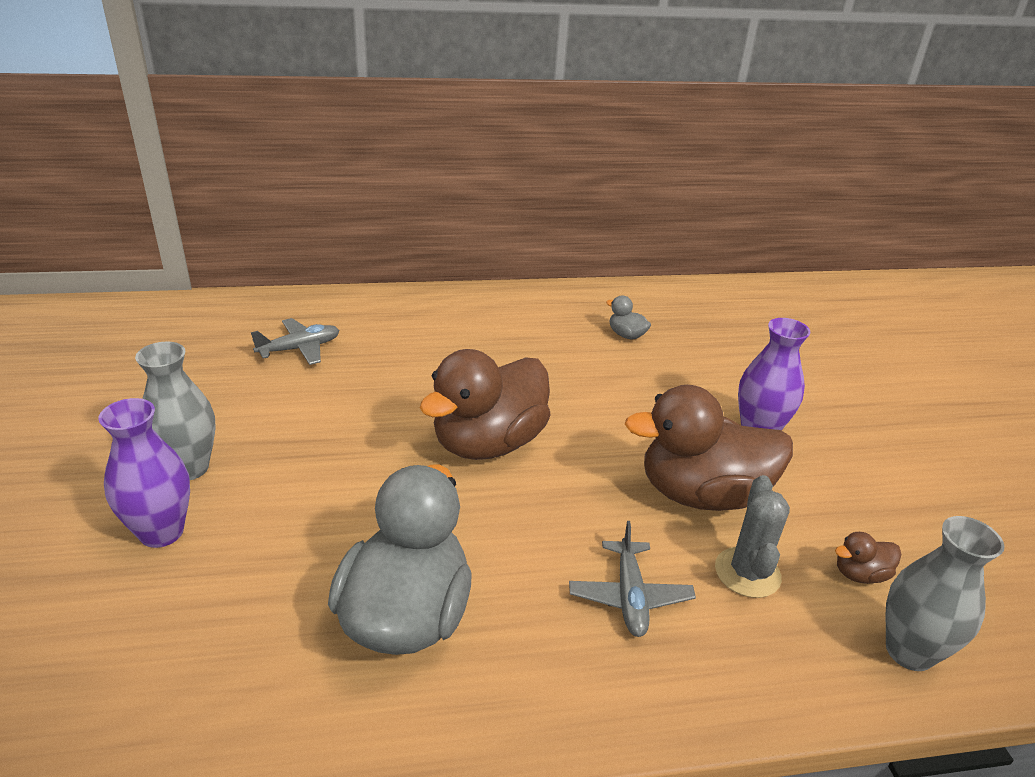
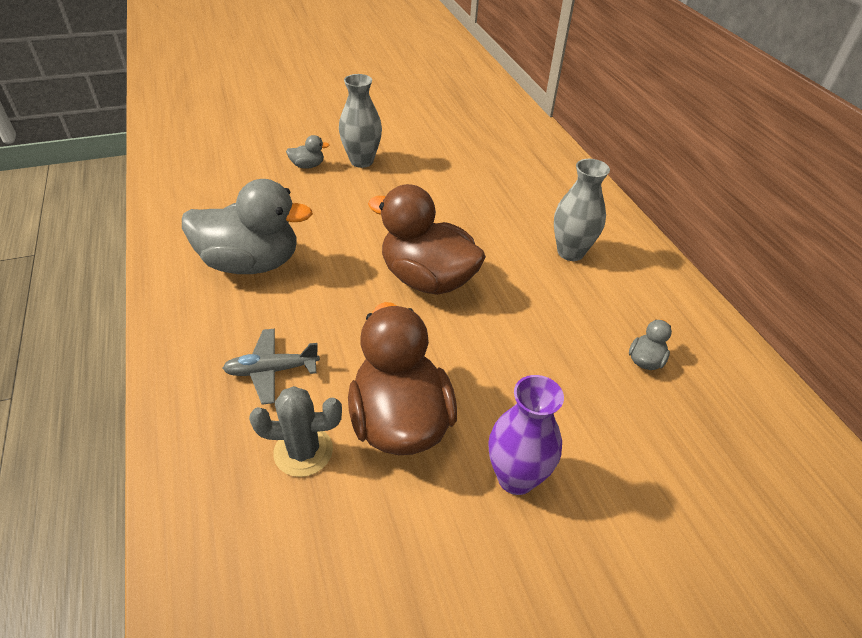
camera: 80 degrees right, 10 degrees up
(161, 532) = (308, 166): purple vase -> grey duck
(299, 349) = (503, 173): grey plane -> none
(860, 574) = (310, 551): brown duck -> none
(909, 651) = (214, 579): grey vase -> grey vase (570, 252)

